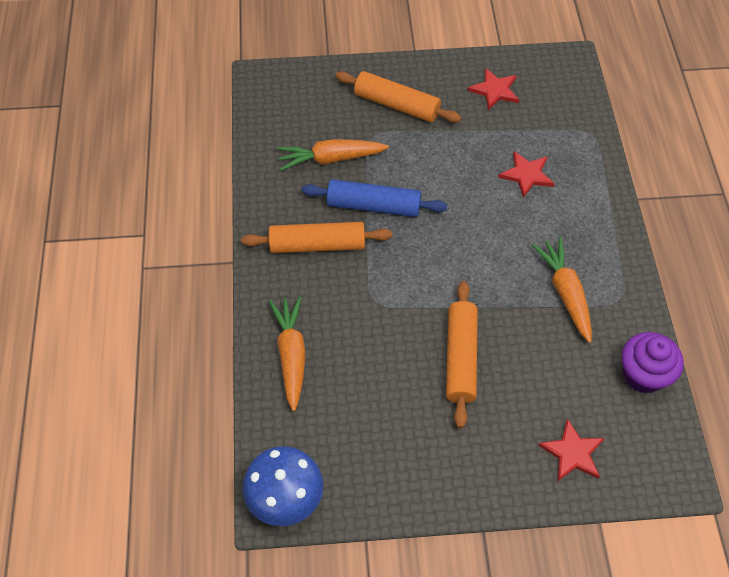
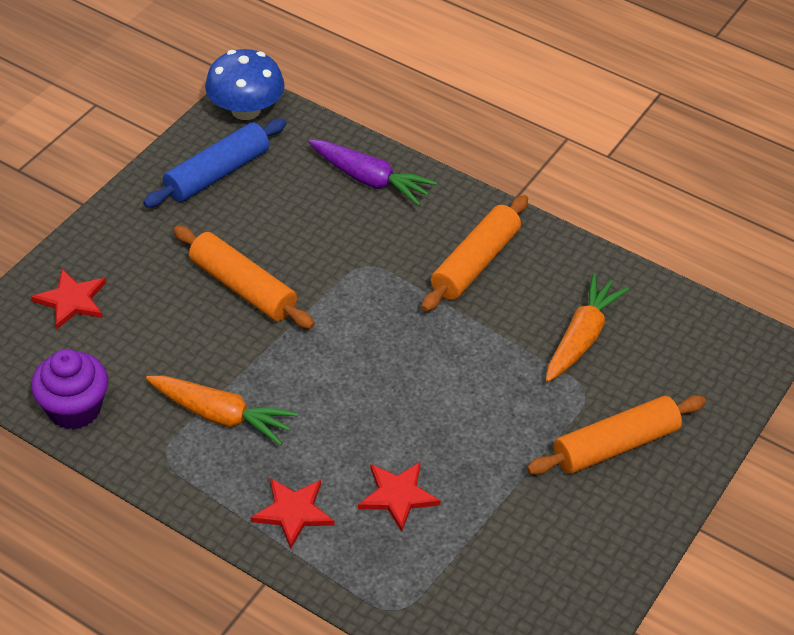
camera: 125 degrees right, 10 degrees down
(291, 355) = (369, 180): orange carrot -> purple carrot
(373, 205) = (483, 334): blue rolling pin -> blue rolling pin (217, 173)
(495, 90) = (556, 561): red star -> red star (293, 512)

